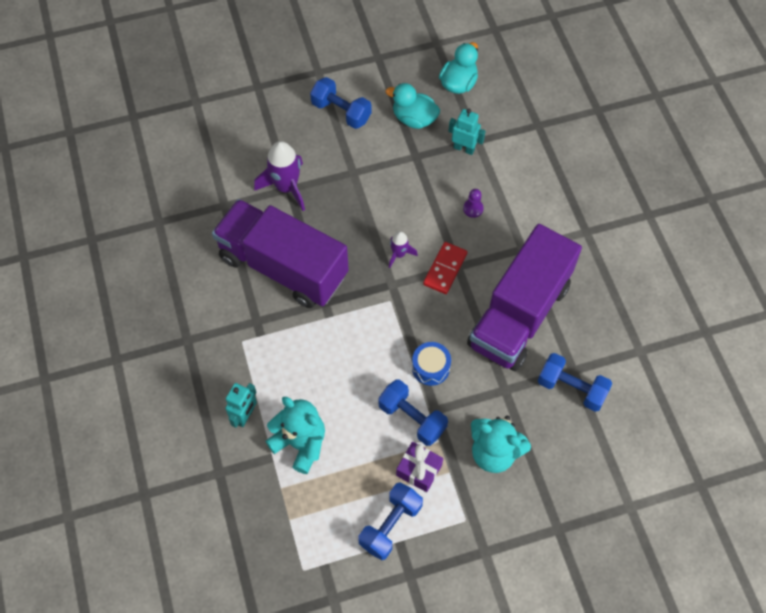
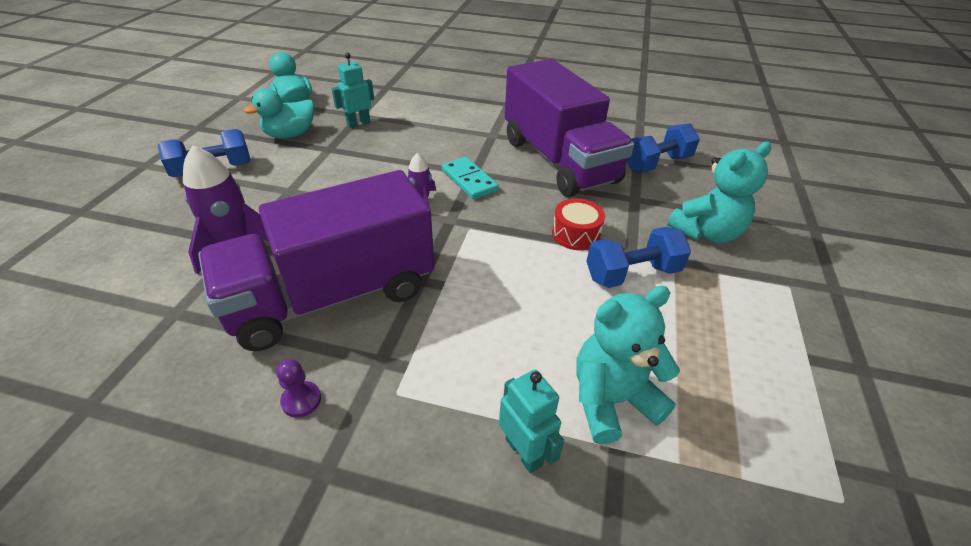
camera: 60 degrees left, 20 degrees down
(390, 525) = (781, 356): blue dumbbell -> none
(419, 470) = (706, 297): purple gift -> none
(430, 367) = (575, 234): blue drum -> red drum
(445, 269) = (469, 180): red domino -> turquoise domino
(473, 209) = (423, 142): purple pawn -> purple pawn (301, 400)

